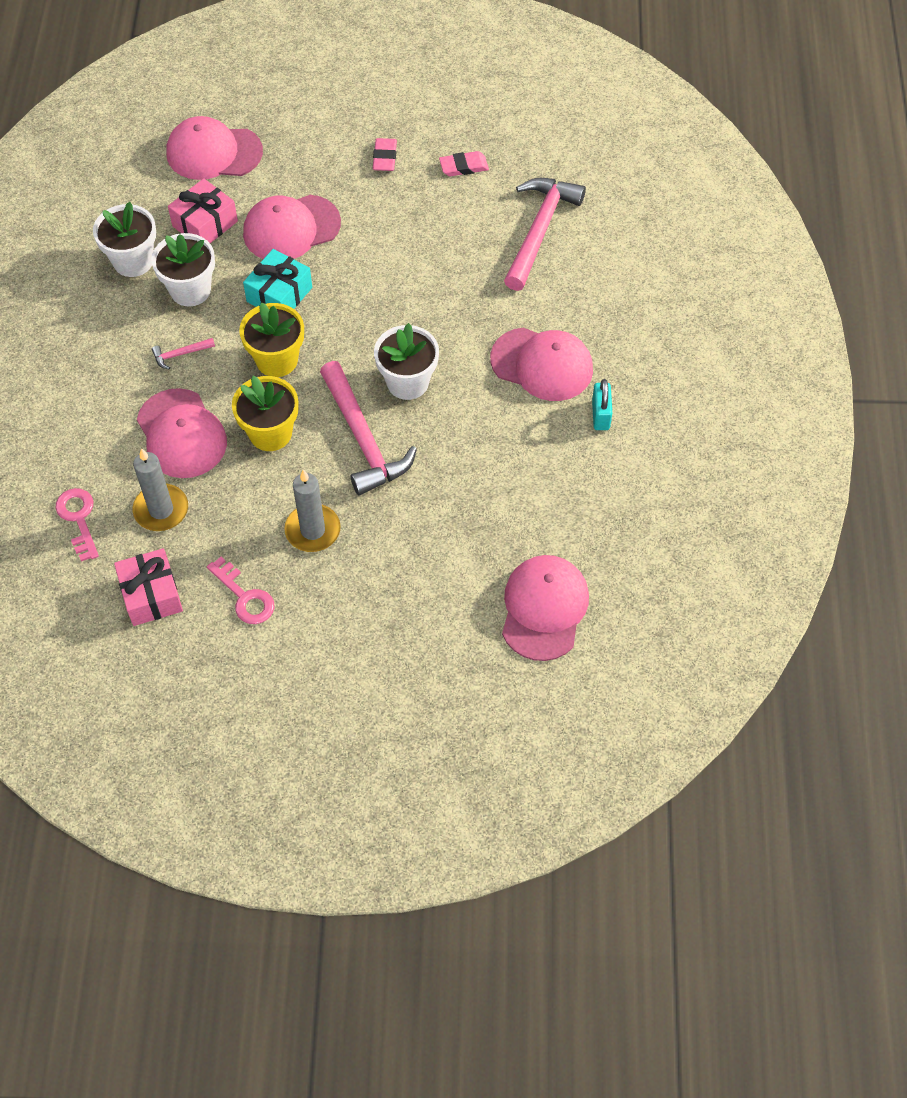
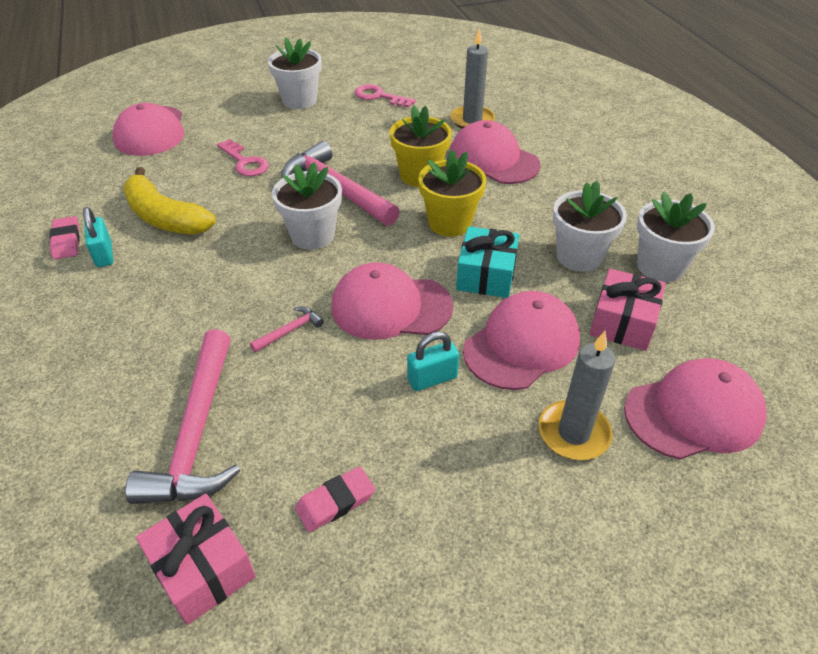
camera: 160 degrees right, 15 degrees down
(78, 519) = (527, 105): pink key -> pink key (245, 162)
(151, 595) = (444, 86): pink gift -> pink gift (202, 568)
(180, 354) = (541, 206): pink hammer -> pink hammer (290, 330)
(312, 530) = (349, 133): grey candle -> grey candle (573, 433)
(347, 620) = (299, 100): none -> white flower pot
(369, 222) = (432, 378): none -> turquoise padlock
(384, 157) = (461, 480): pink eraser -> pink eraser (66, 241)
(541, 449) = (165, 217): none -> yellow banana
(542, 364) = (173, 282): pink cap -> pink cap (391, 307)

